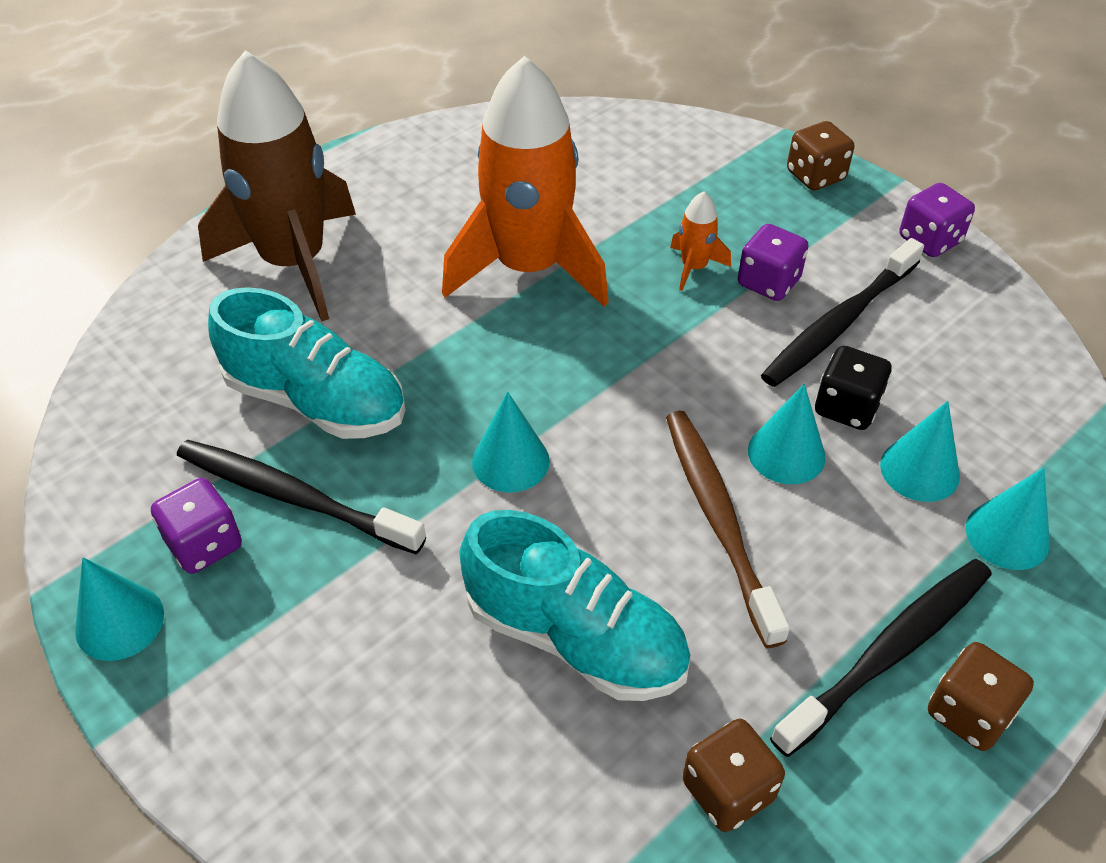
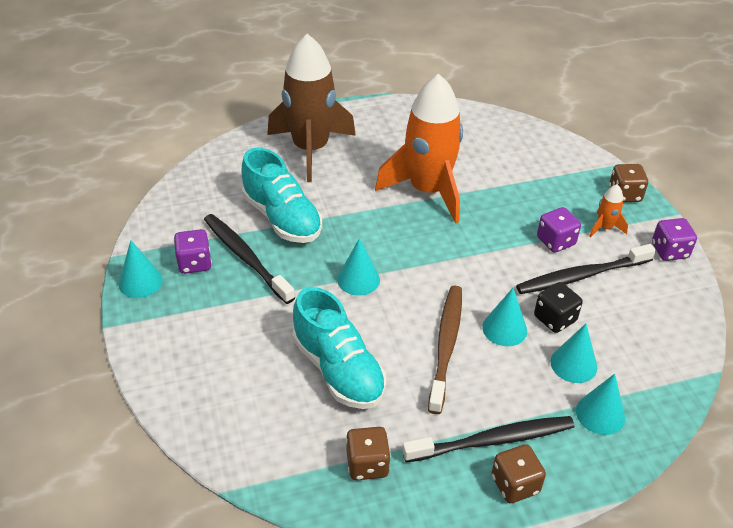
camera: 25 degrees right, 5 degrees down
(694, 267) = (518, 220): orange rocket -> orange rocket (604, 228)

